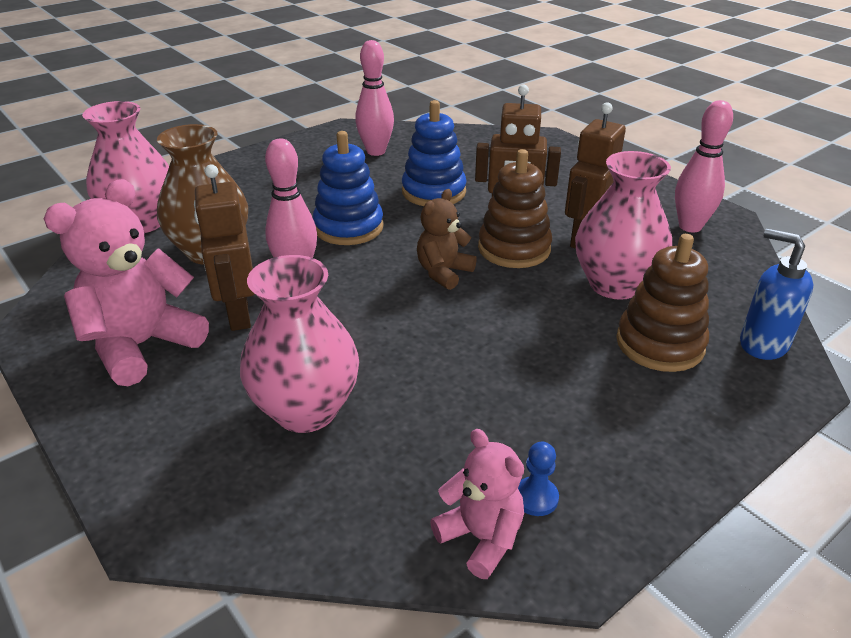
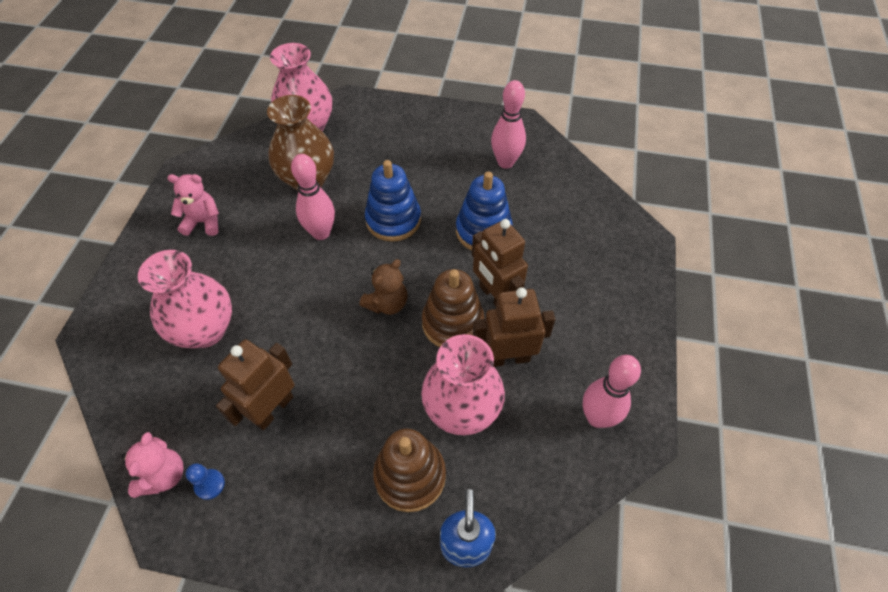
camera: 50 degrees right, 20 degrees up
(142, 345) = (203, 222): pink teddy bear -> pink teddy bear, size x0.58
(238, 314) = (260, 238): brown robot -> brown robot (273, 409)
(443, 272) = (387, 303): brown teddy bear -> brown teddy bear turned 135 degrees clockwise

